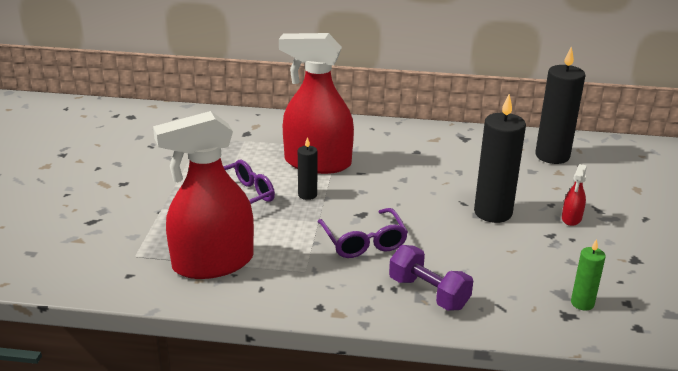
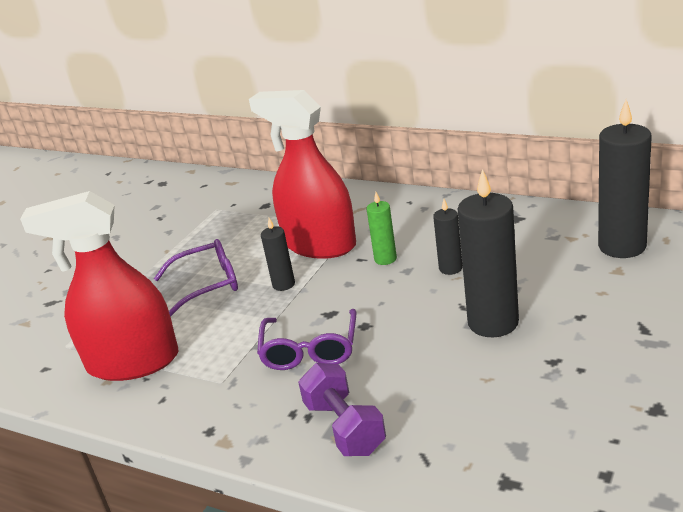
camera: 25 degrees right, 0 degrees up
(437, 176) = (450, 268): none -> black candle
(571, 218) = (597, 339): red spray bottle -> none
(582, 303) = (539, 467): green candle -> green candle (385, 259)

